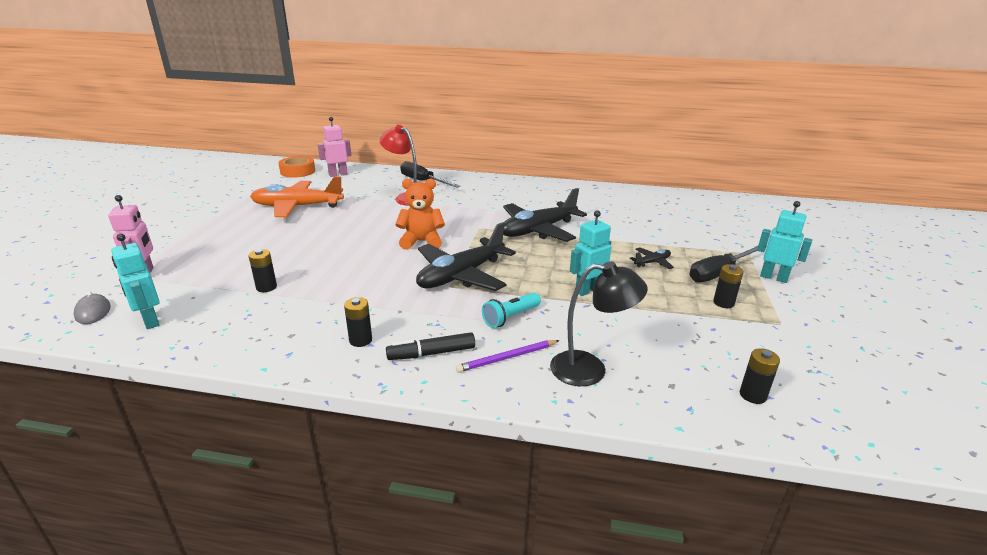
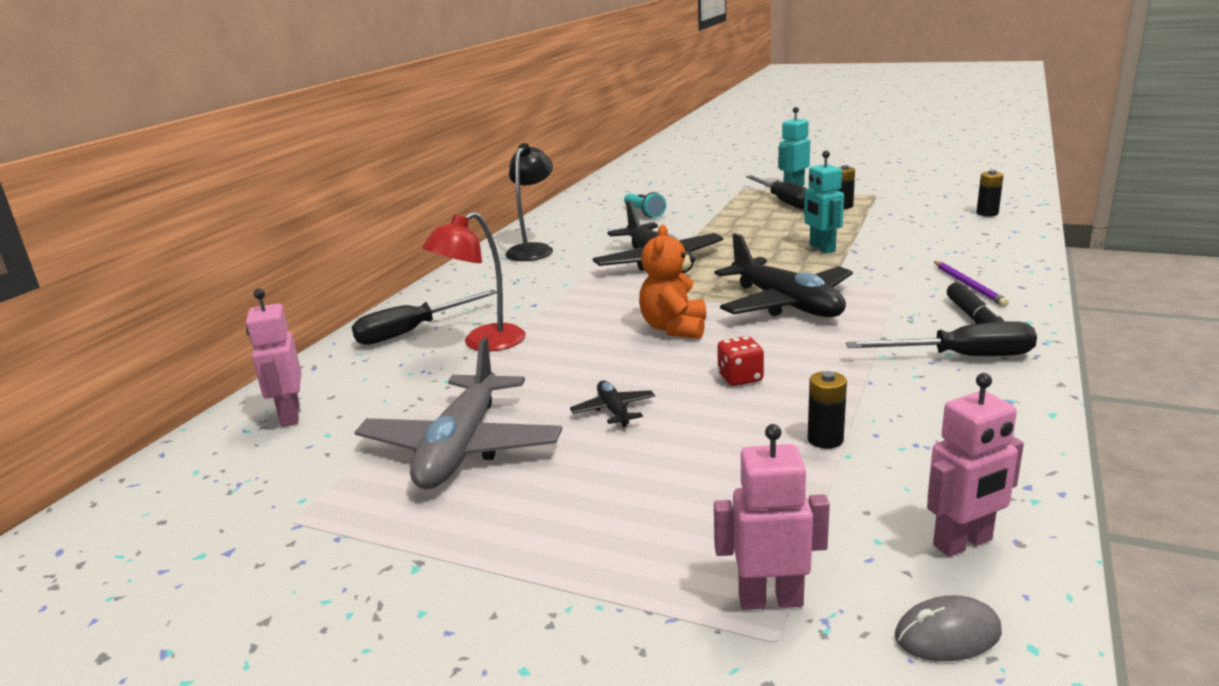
camera: 75 degrees left, 5 degrees down
(150, 321) = (963, 543): turquoise robot -> pink robot
(297, 171) = (212, 471): orange tape -> none
(297, 207) = (461, 447): orange plane -> grey plane
(348, 263) = (740, 378): none -> red dice
(360, 340) = (961, 357): black battery -> black screwdriver
(510, 317) = (887, 282): turquoise flashlight -> turquoise flashlight (644, 213)
(590, 369) = (974, 256): black lamp -> black lamp (533, 249)
(652, 262) = (758, 221): black plane -> black plane (613, 410)

